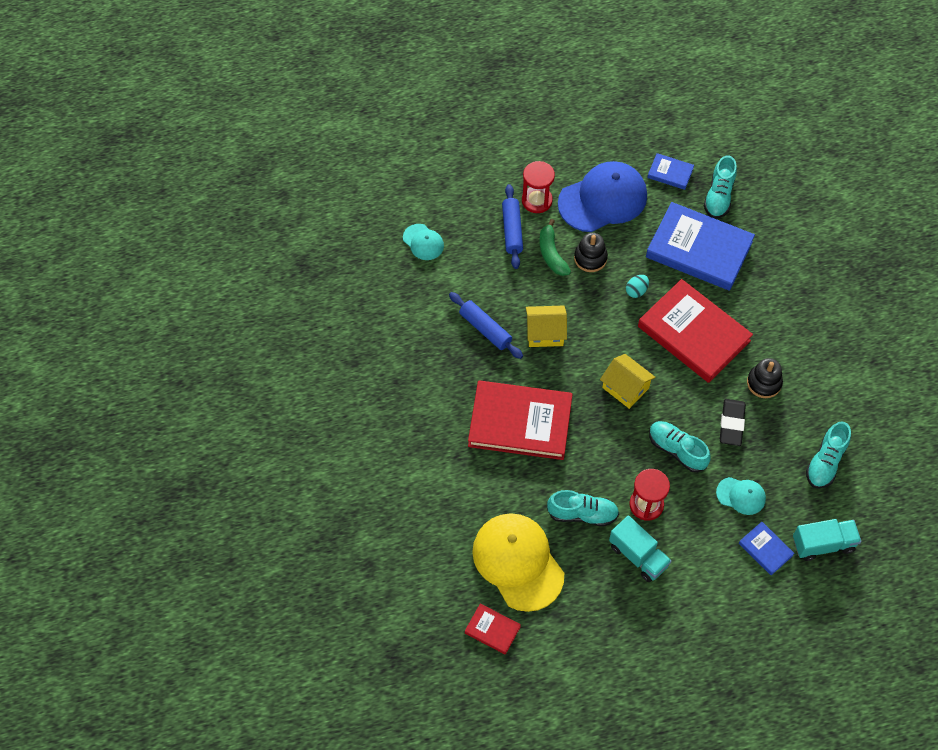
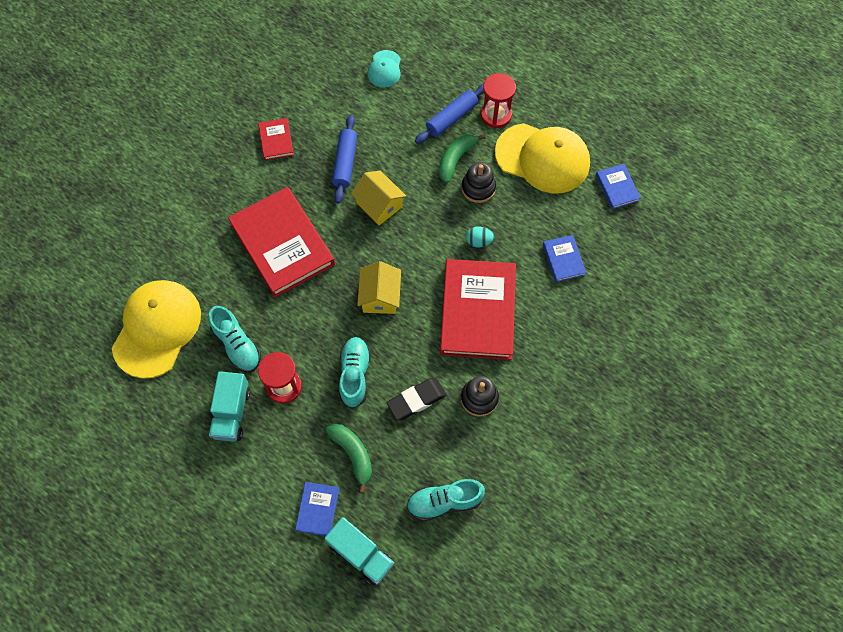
camera: 50 degrees right, 5 degrees up
(492, 630) = (84, 352): red book -> red book (276, 140)
(603, 199) = (542, 158): blue cap -> yellow cap
(699, 249) = (563, 259): blue book -> blue book, size x0.45
(719, 196) = (630, 239): turquoise shoe -> none
(741, 496) = (353, 454): turquoise cap -> green banana

